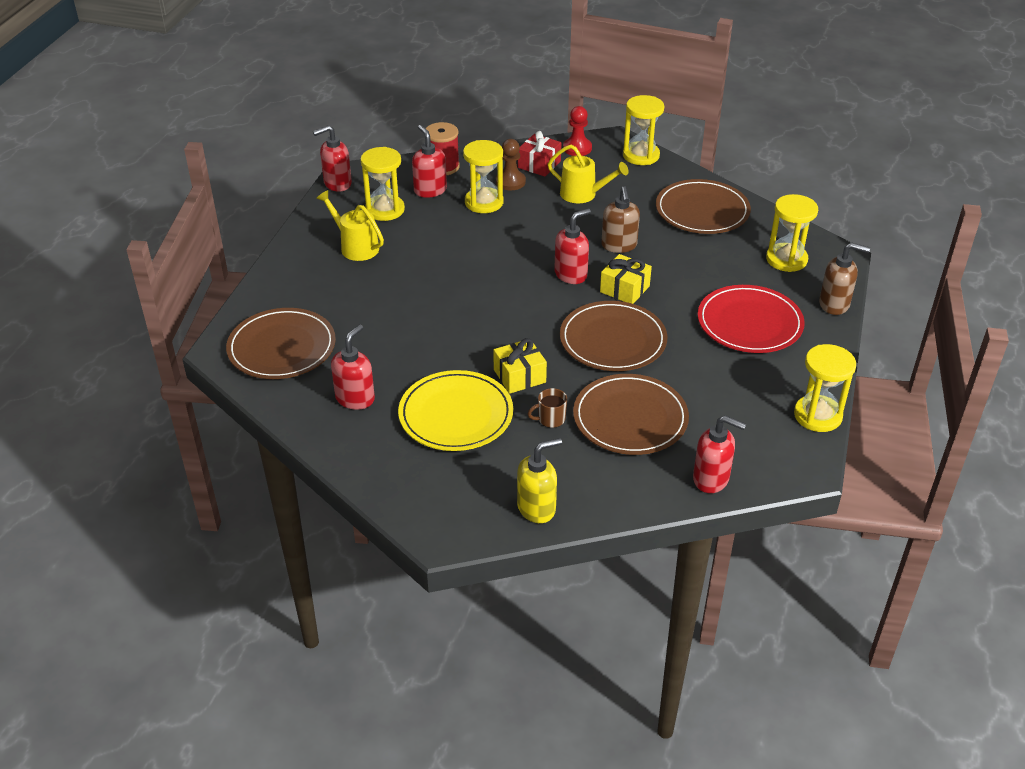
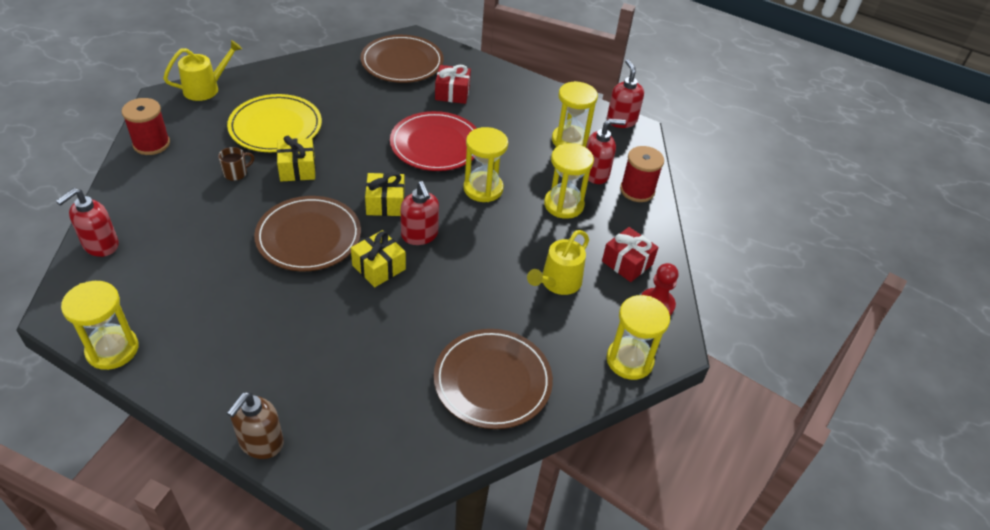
camera: 100 degrees right, 5 degrees up
(332, 297) = (452, 93): none -> red gift
(355, 246) = (518, 115): yellow watering can -> yellow watering can (206, 88)
(355, 398) = (325, 85): red soap dispenser -> none
(510, 182) = (597, 232): brown pawn -> none
(537, 508) = (151, 144): yellow soap dispenser -> red spool
(539, 304) = (385, 203): none -> yellow gift
(550, 419) = (236, 173): brown mug -> brown mug turned 60 degrees clockwise
(619, 245) = (452, 284): brown soap dispenser -> none
(630, 418) = (204, 218): brown plate -> none
(749, 323) = (274, 348): red plate -> red plate (435, 145)
(786, 259) = (364, 429): yellow hourglass -> yellow hourglass (483, 189)

